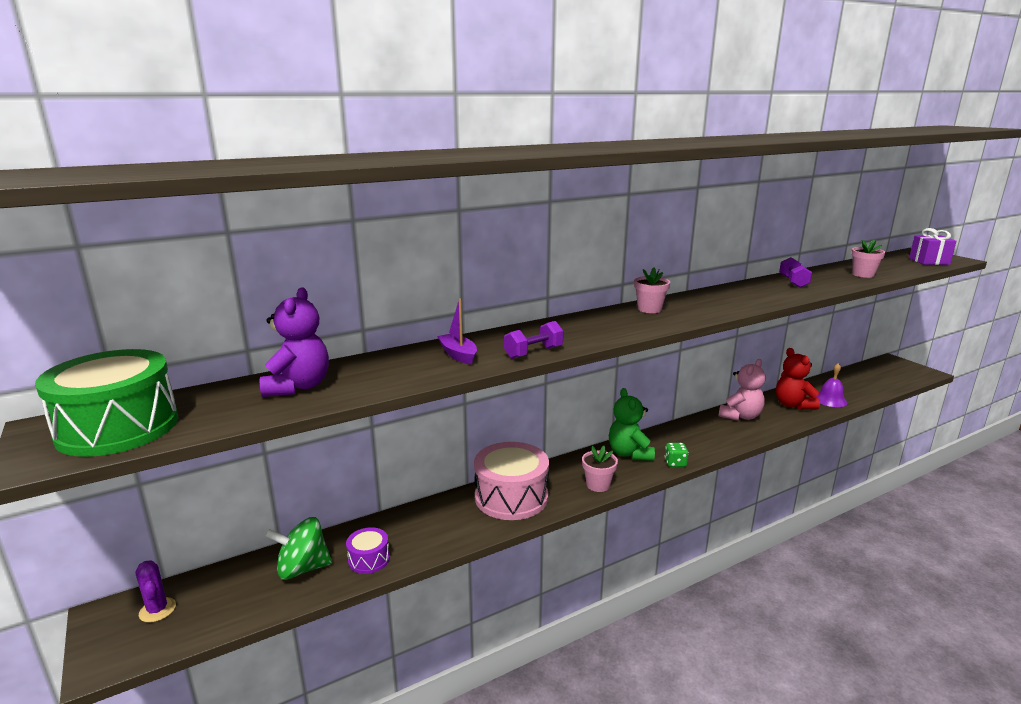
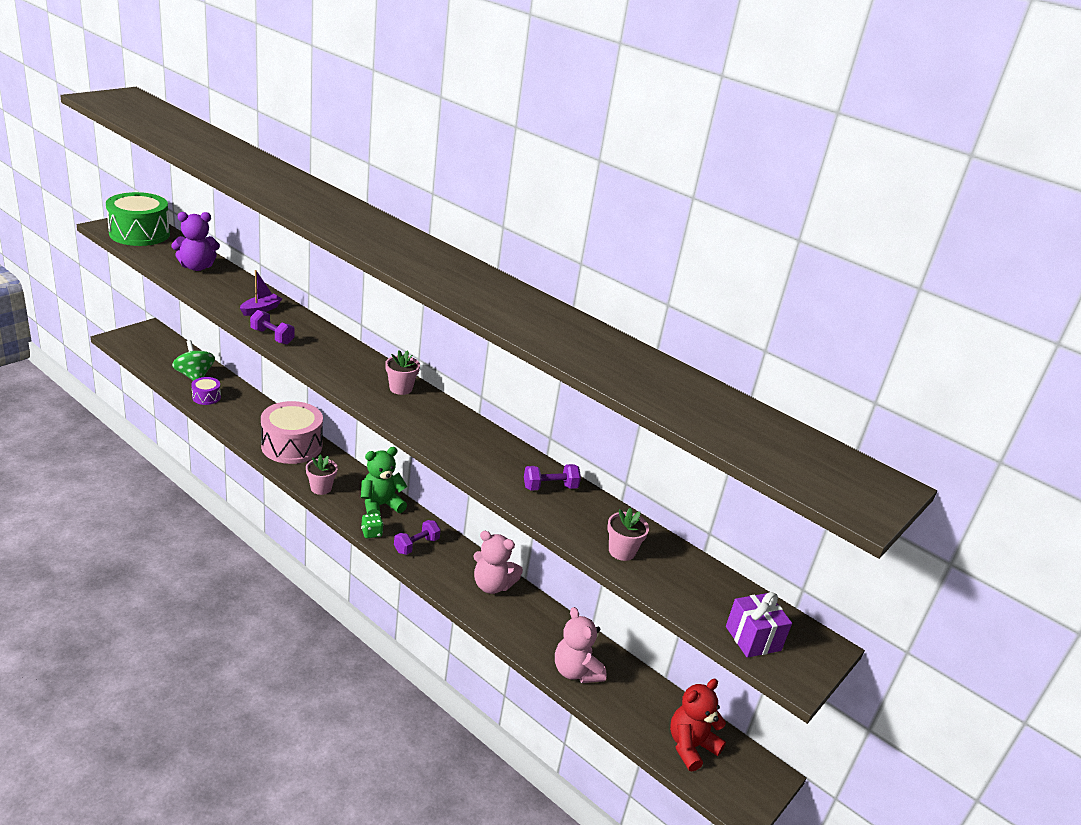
camera: 65 degrees right, 10 degrees up
(157, 610) = (154, 341): purple cactus -> none
(691, 442) = (416, 545): none -> purple dumbbell
(793, 405) = (543, 633): red teddy bear -> red teddy bear (690, 746)
(830, 400) = (576, 671): purple bell -> pink teddy bear

